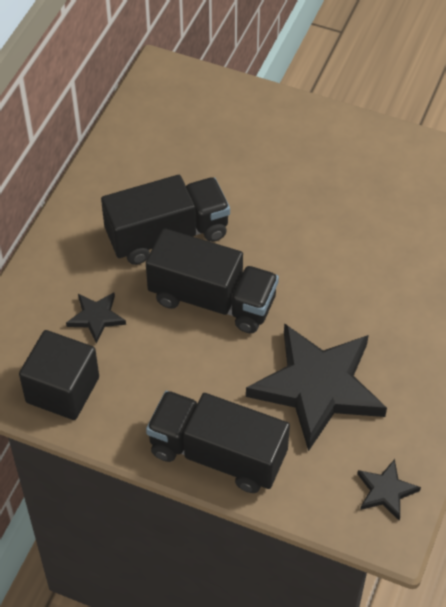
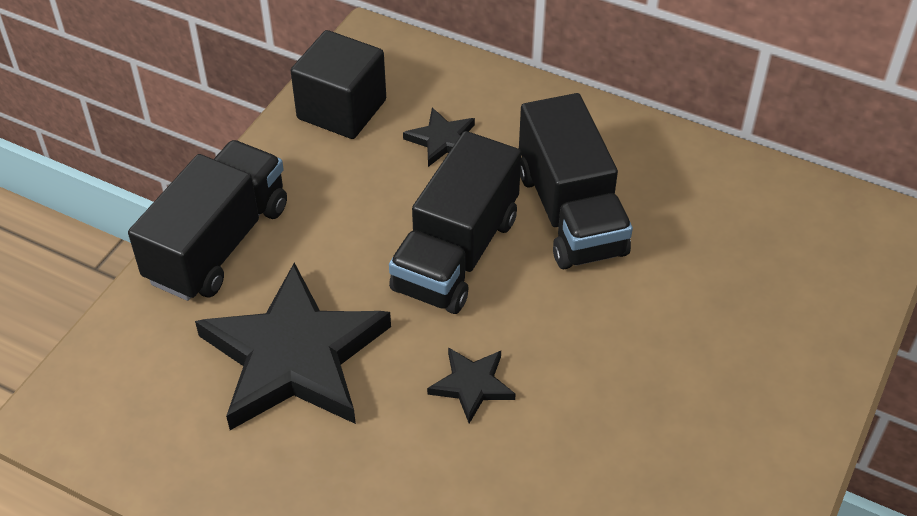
camera: 95 degrees right, 5 degrees down
(386, 491) = (114, 415): black star -> black star (472, 385)

